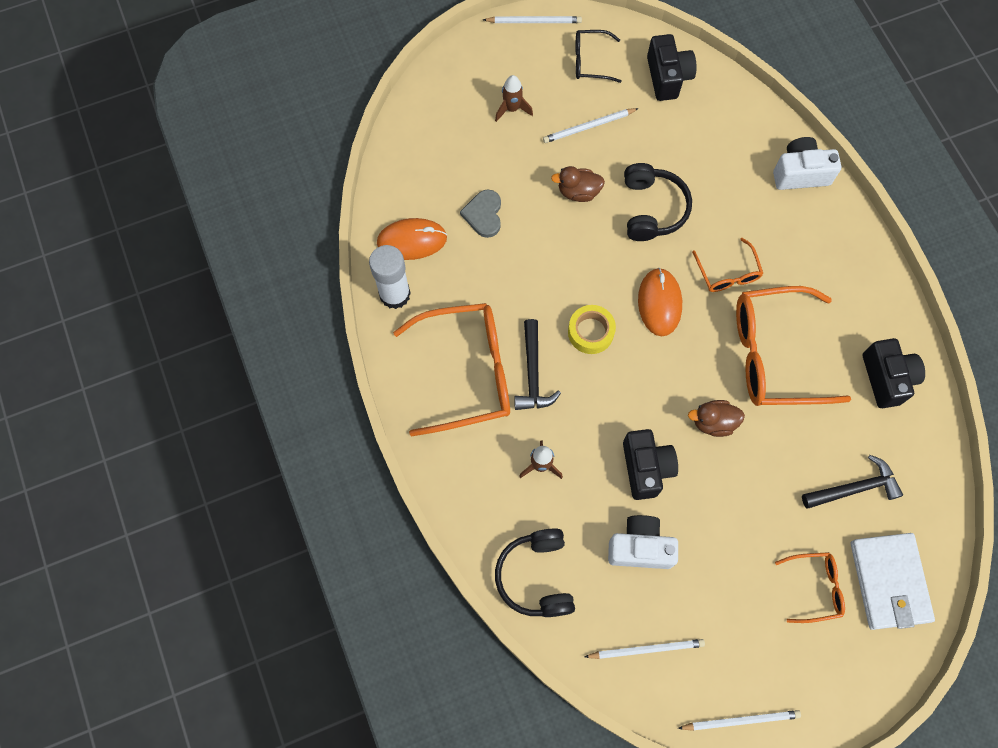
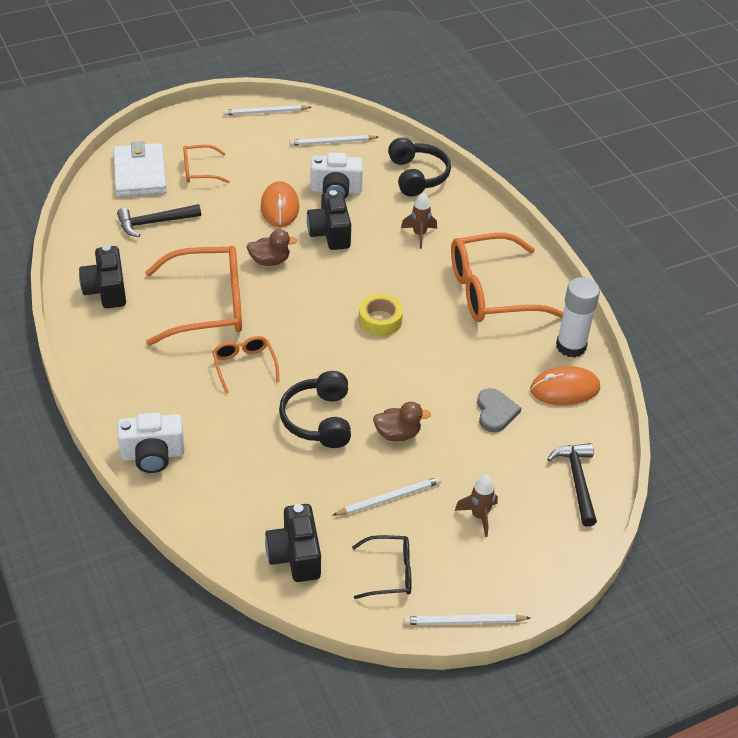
camera: 175 degrees right, 25 degrees down
(533, 373) = (431, 291): black hammer -> black hammer (577, 481)
(659, 303) = (314, 342): orange mouse -> orange mouse (279, 207)

